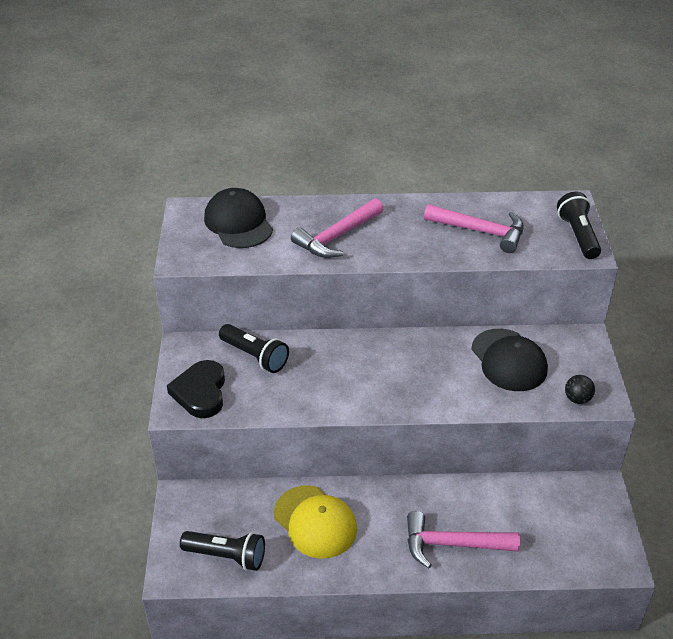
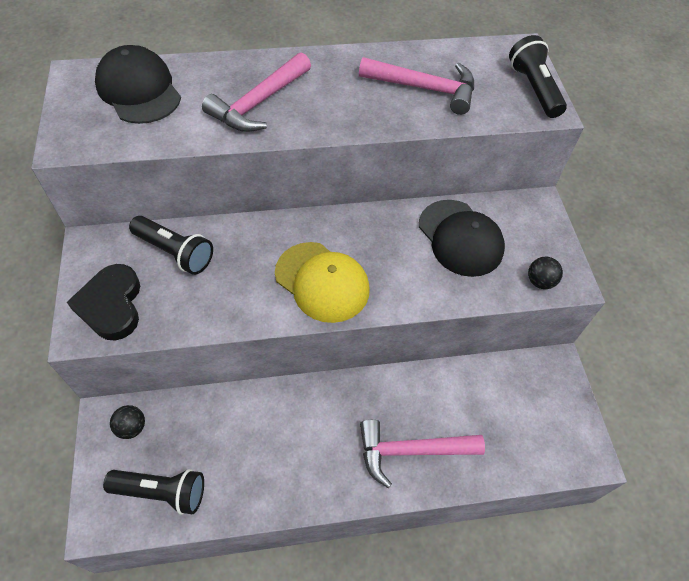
camera: 10 degrees left, 15 degrees up
(202, 505) = (131, 427): none -> black ball
(315, 522) = (259, 437): yellow cap -> yellow cap (322, 282)

